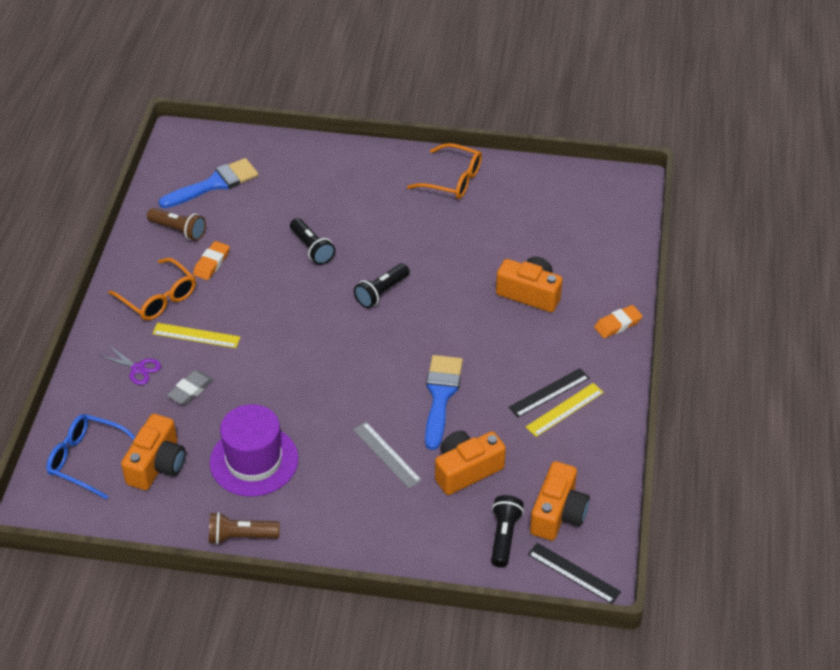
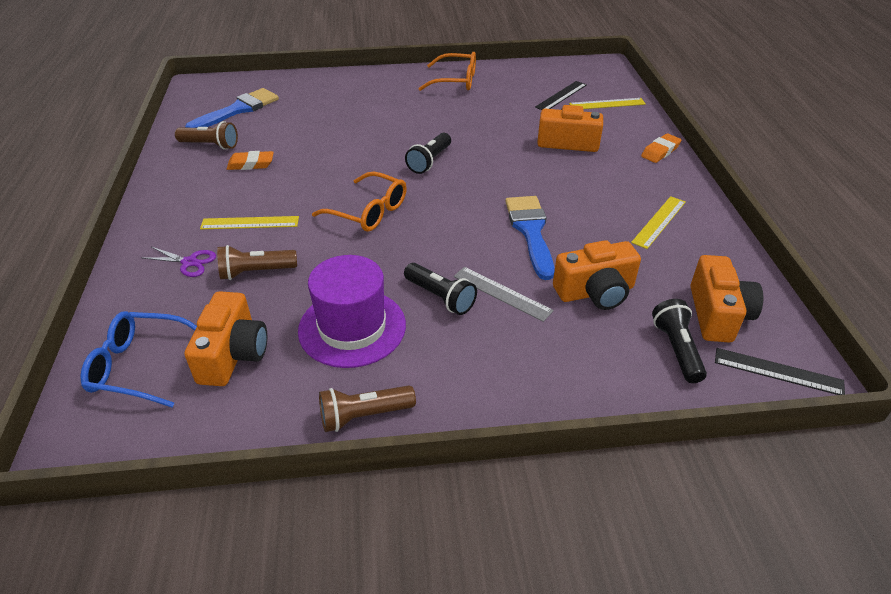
camera: 15 degrees left, 5 degrees down
(158, 298) = (200, 198): orange glasses -> orange glasses (369, 211)
(190, 390) = (256, 272): grey eraser -> brown flashlight
(211, 263) = (251, 164): orange eraser -> orange eraser turned 75 degrees clockwise
(312, 248) = (348, 140): black flashlight -> black flashlight (440, 297)
(466, 470) = (595, 292): orange camera -> orange camera turned 150 degrees counterclockwise
(549, 392) = (635, 211): black ruler -> black ruler (561, 96)
(600, 246) = (607, 104): none -> yellow ruler

